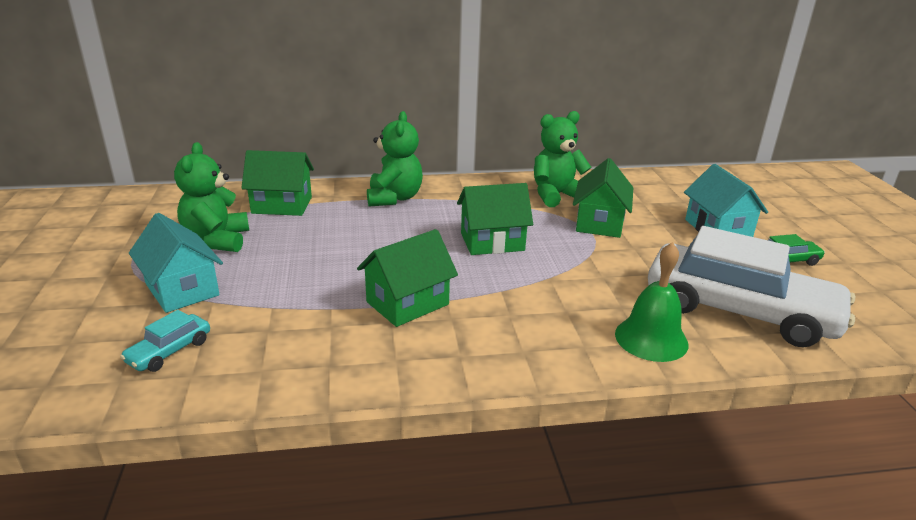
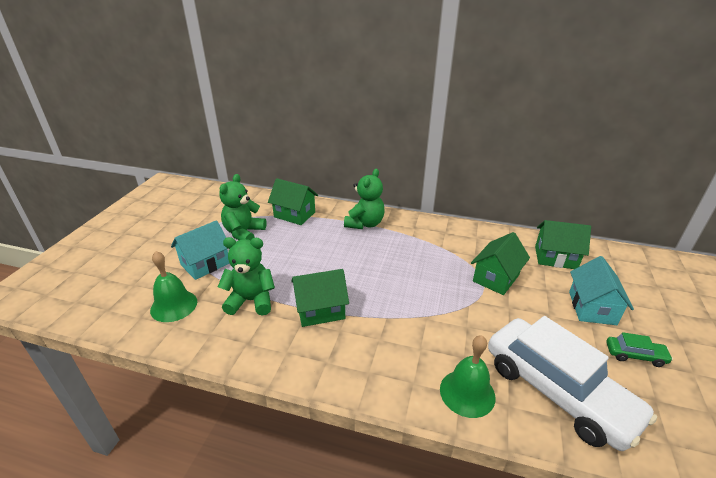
camera: 25 degrees right, 5 degrees up
(169, 351) = (174, 305): turquoise car -> green bell
(182, 289) = (205, 264): turquoise house -> turquoise house turned 60 degrees clockwise
(492, 242) = (406, 275): green house -> green house (555, 257)
(556, 195) = (478, 245): green teddy bear -> green teddy bear (251, 301)

